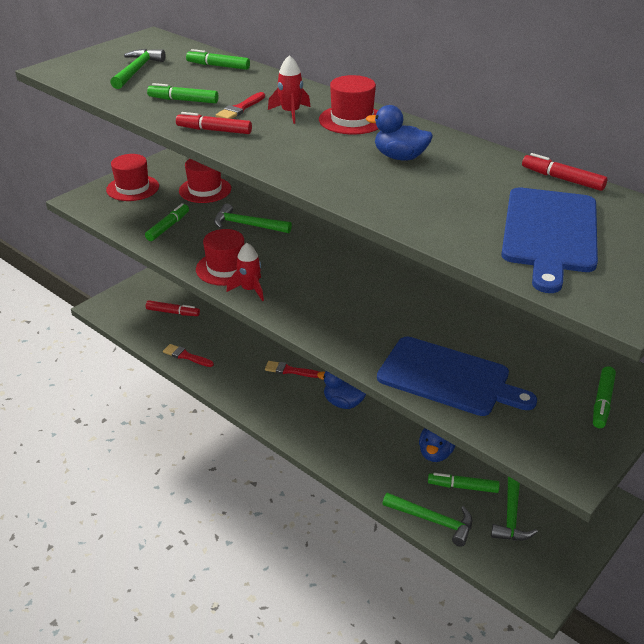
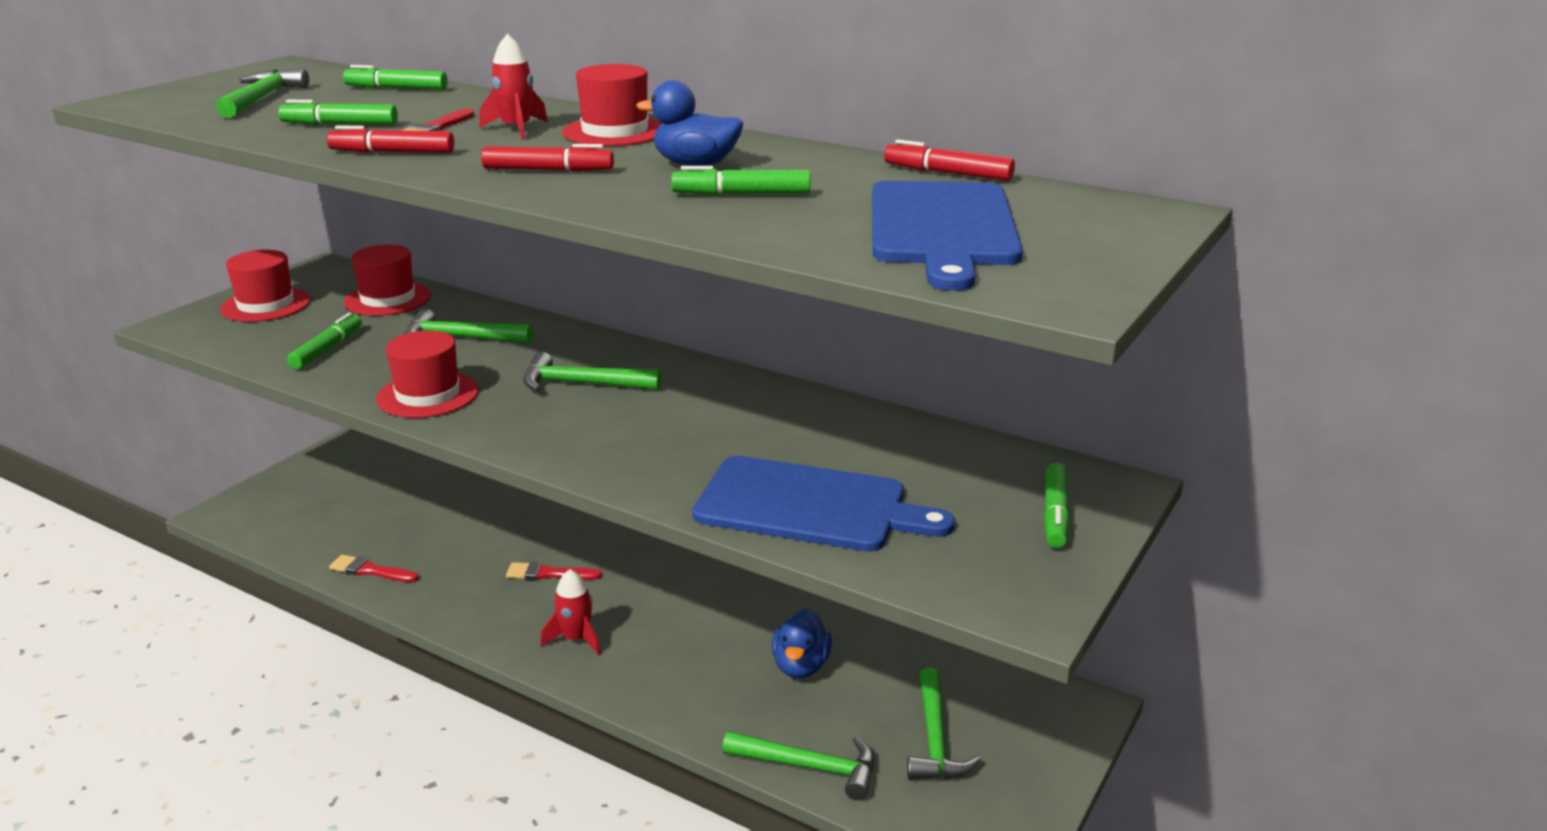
camera: 10 degrees left, 10 degrees down
(173, 312) = (345, 510): red marker -> red marker (548, 170)
(250, 289) = (470, 419): red rocket -> red rocket (576, 639)
(318, 269) = (582, 384): none -> green hammer
(343, 403) = (641, 611): blue duck -> none
(463, 487) = (851, 711): green marker -> green marker (741, 194)

